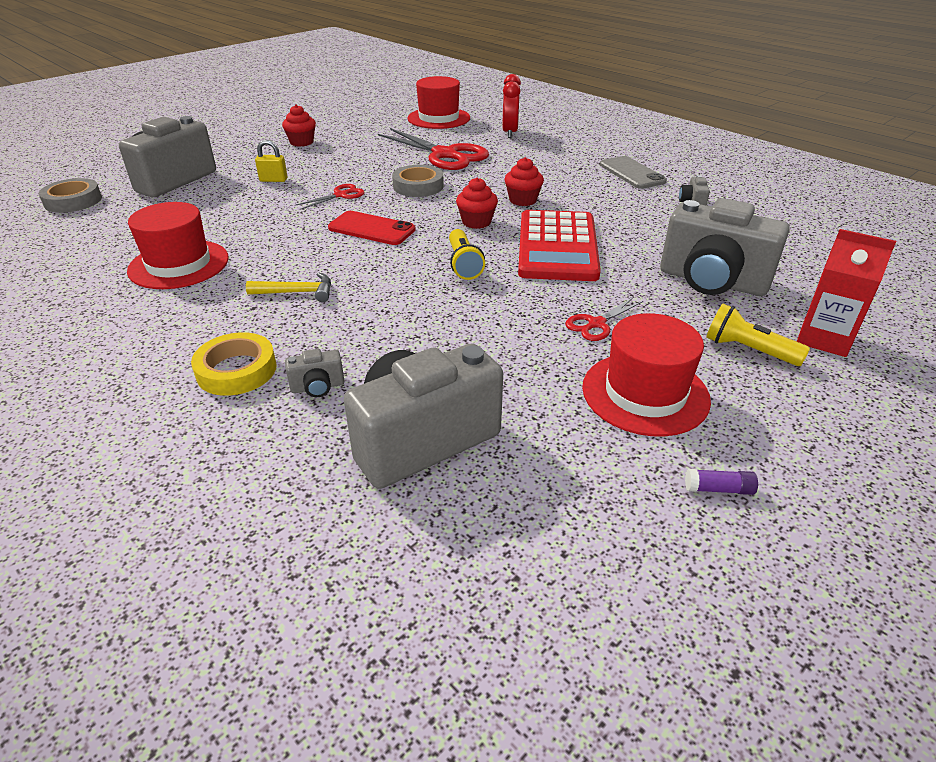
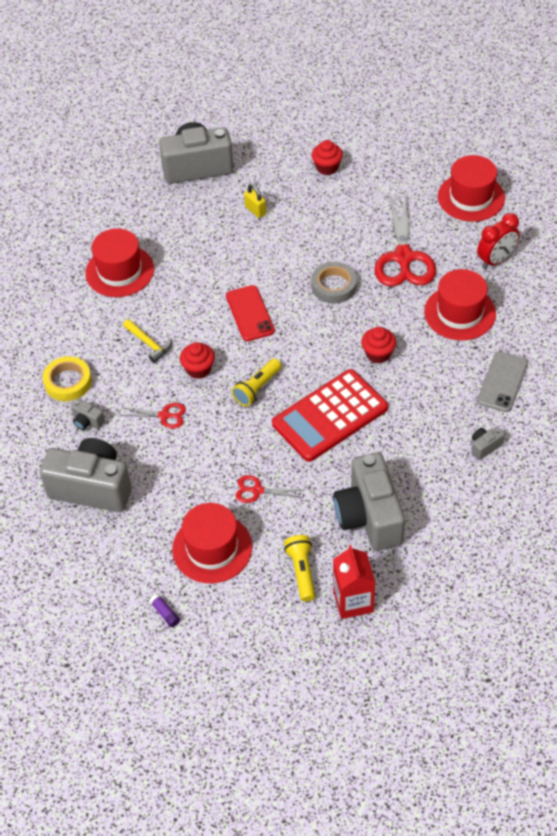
camera: 50 degrees right, 15 degrees up
(73, 201) = (125, 155): grey tape -> none
(340, 195) = (274, 261): red scissors -> red scissors (164, 415)
(476, 222) = (317, 354): red cupcake -> red cupcake (198, 369)
(536, 159) = (460, 313): none -> red hat

